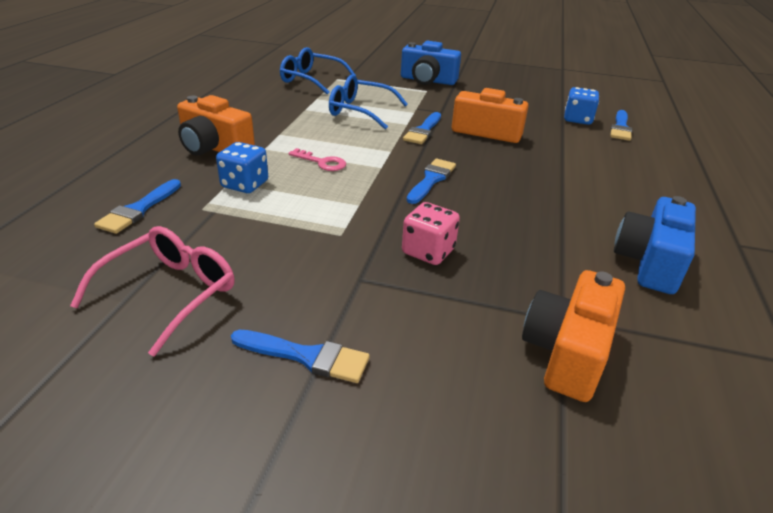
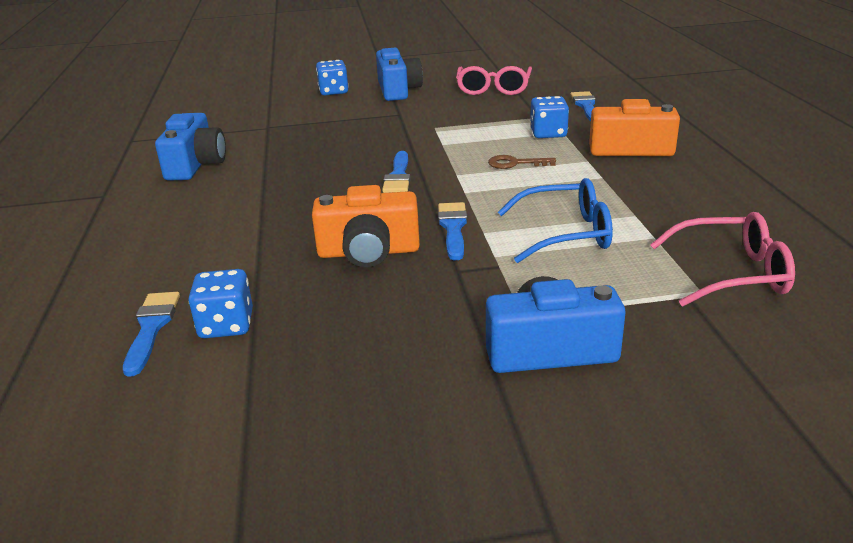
camera: 160 degrees right, 5 degrees down
(307, 356) = (398, 90): blue brush -> blue camera
(311, 80) = (732, 273): blue glasses -> pink glasses
(322, 162) = (515, 163): pink key -> brown key
(422, 408) = (333, 91): none -> blue dice
(428, 251) = (366, 133): pink dice -> none
(567, 352) = (265, 117): orange camera -> none

